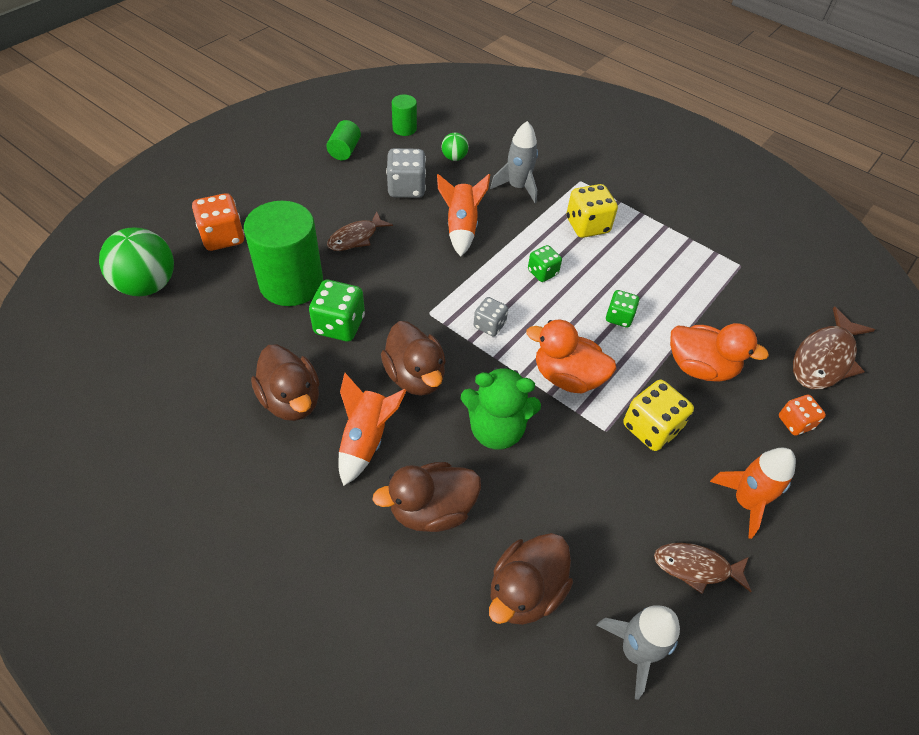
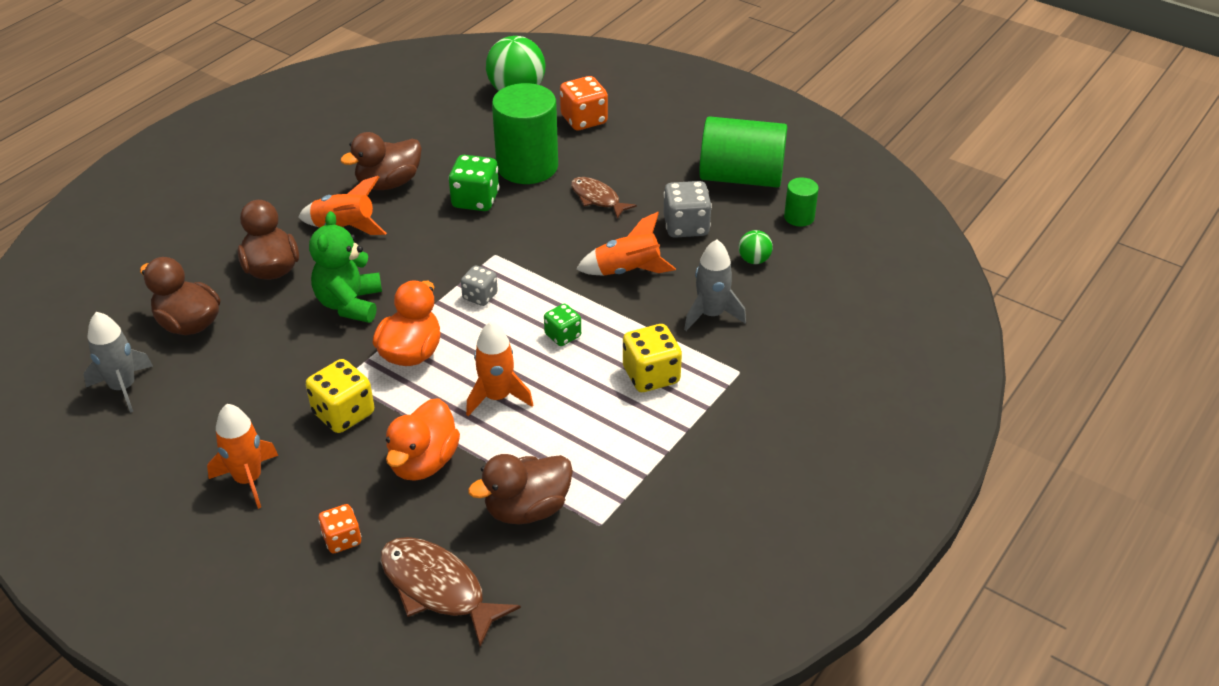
camera: 90 degrees right, 10 degrees down
(344, 150) = (741, 177): green cylinder -> green cylinder, size x2.12
(415, 376) = (414, 250): brown duck -> brown duck (527, 509)
(619, 317) = (497, 397): green dice -> orange rocket
(696, 567) = (187, 434): brown fish -> none

